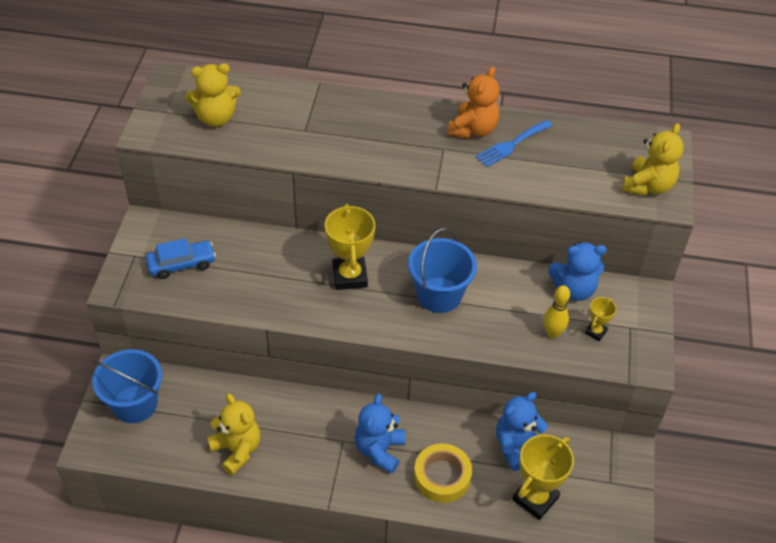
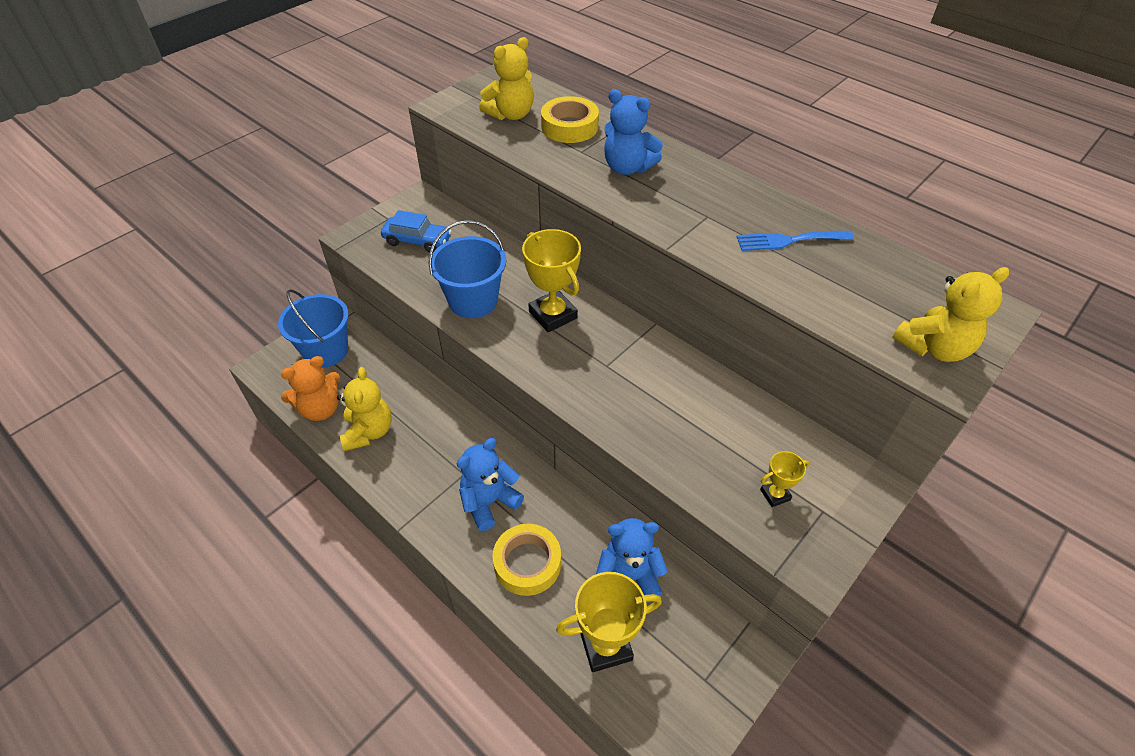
camera: 35 degrees right, 0 degrees up
(216, 118) = (511, 114): yellow teddy bear -> yellow teddy bear turned 60 degrees counterclockwise
(275, 110) = (569, 127): none -> yellow tape
(350, 276) = (553, 315): yellow trophy -> yellow trophy turned 60 degrees counterclockwise
(439, 295) = (626, 372): blue bucket -> blue bucket (473, 301)
(473, 129) = (756, 211): orange teddy bear -> orange teddy bear (320, 409)
(552, 333) = (721, 470): yellow bowling pin -> none
(573, 289) = (782, 436): blue teddy bear -> blue teddy bear (627, 167)

